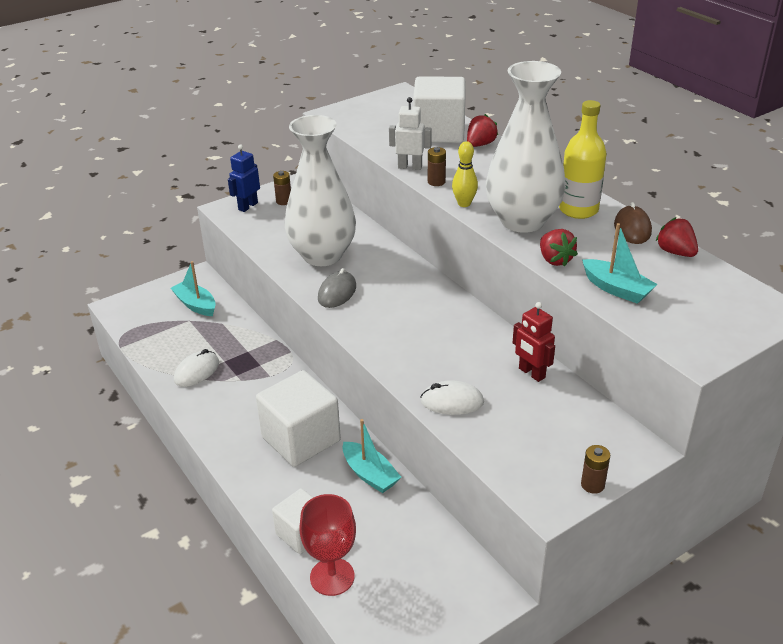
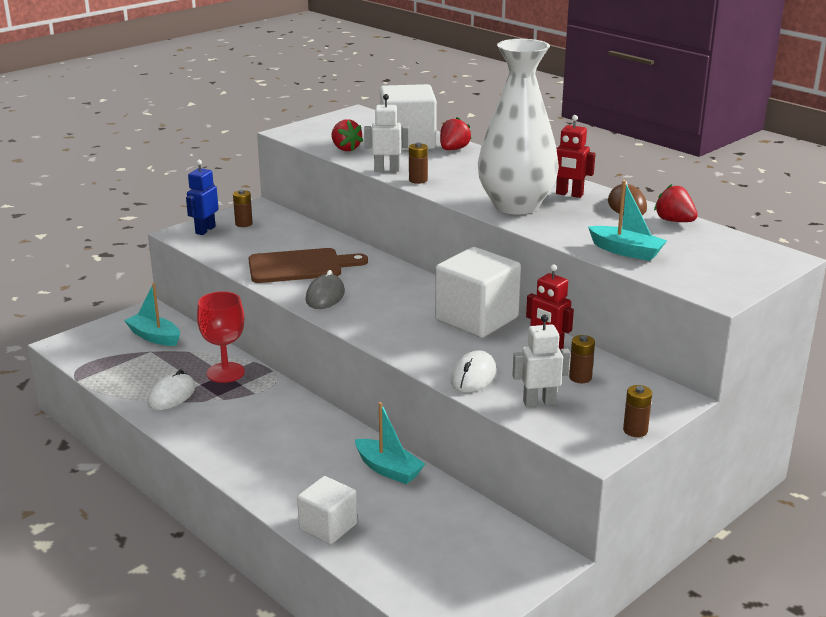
camera: 10 degrees left, 10 degrees down
(301, 439) = (305, 445): white cube -> white cube (476, 319)
(322, 255) = (300, 266): white vase -> brown cutting board
(332, 577) = (371, 560): red goblet -> red goblet (225, 372)
(452, 402) = (473, 376): white mouse -> white mouse turned 60 degrees counterclockwise
(464, 204) = (452, 195): yellow bowling pin -> none
(507, 440) = (539, 402): none -> white robot
(554, 413) = (580, 377): none -> brown battery
(555, 260) = (558, 233): red strawberry -> red strawberry (345, 149)
(578, 210) = (569, 194): yellow bottle -> red robot

